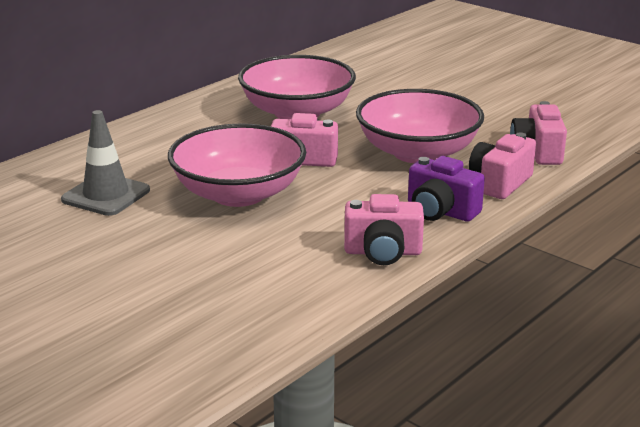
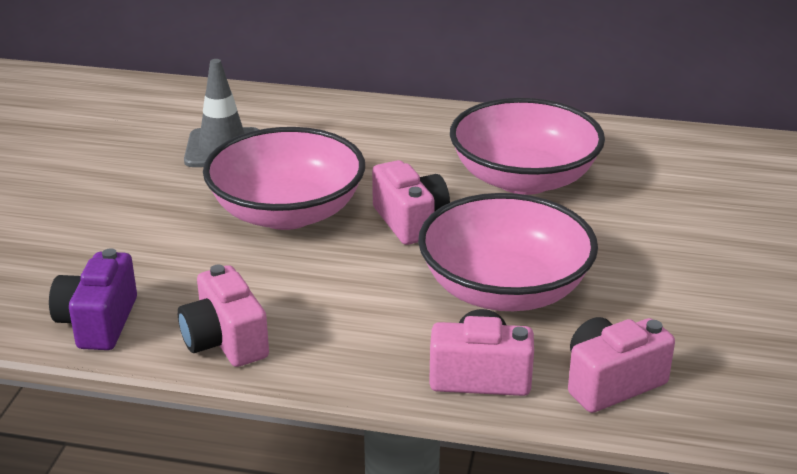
camera: 60 degrees right, 5 degrees up
(440, 211) = (358, 352): purple camera -> purple camera (98, 322)

